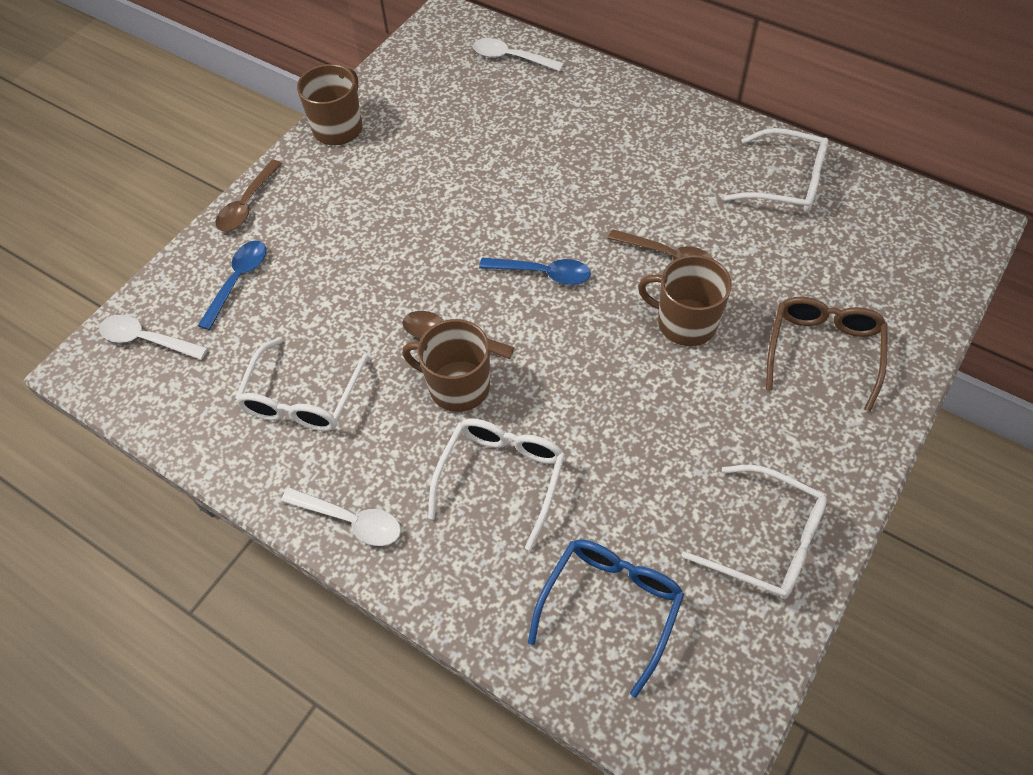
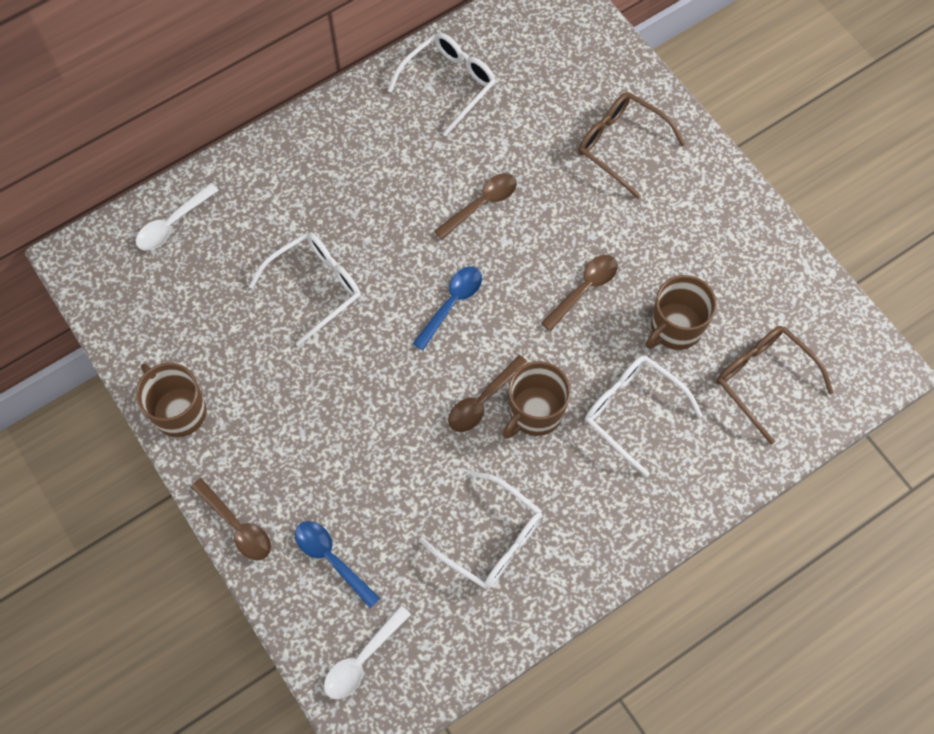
camera: 70 degrees left, 10 degrees up
(350, 520) = (624, 535): white spoon -> none
(611, 606) = (763, 379): blue glasses -> brown glasses
(623, 379) = (584, 289): none -> brown spoon
(685, 322) = (552, 223): brown mug -> brown mug (675, 328)
(767, 541) = (755, 259): white glasses -> white glasses (316, 287)

